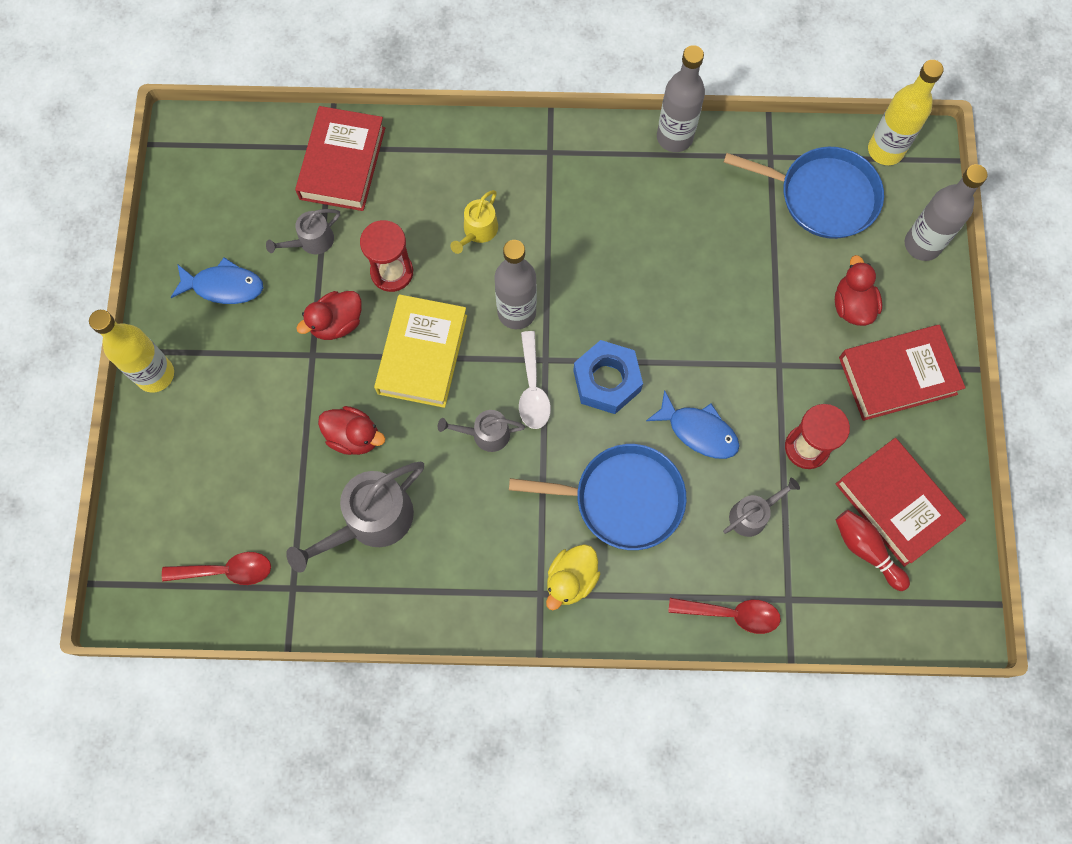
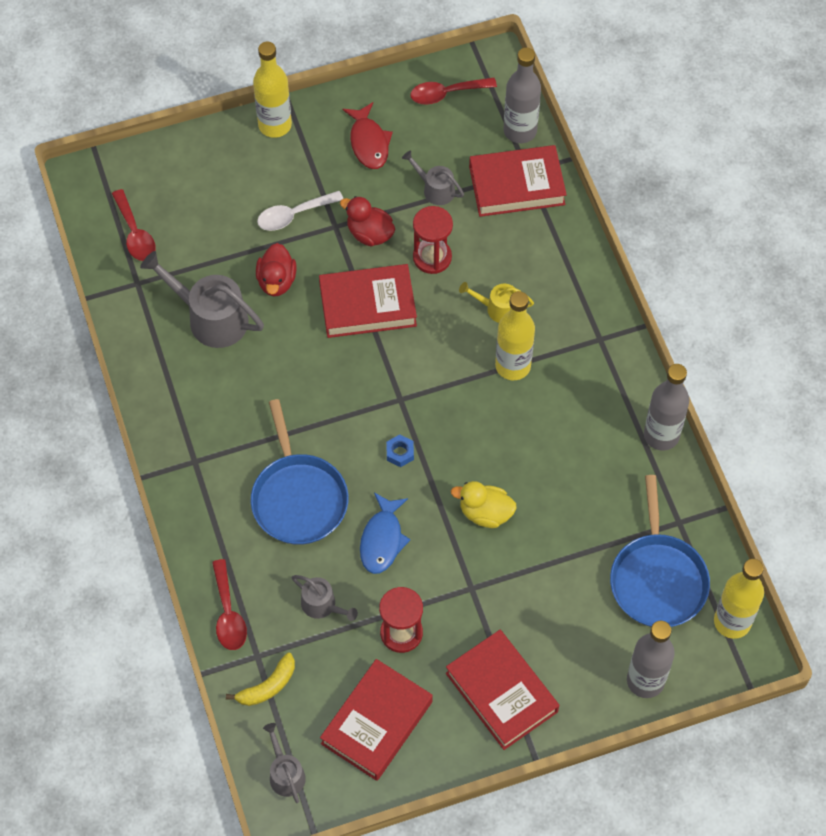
camera: 70 degrees right, 10 degrees down
(199, 190) = (446, 93): none -> red spoon
(224, 286) = (369, 142): blue fish -> red fish
(422, 354) = (367, 305): yellow book -> red book
(486, 434) = (316, 376): grey watering can -> grey watering can (285, 774)
(516, 312) = (435, 363): grey bottle -> grey bottle (520, 131)
(532, 389) = (370, 398): white spoon -> white spoon (293, 215)
(548, 241) = (513, 366): none -> yellow bottle
(571, 579) = (214, 480): yellow duck -> yellow duck (485, 513)
(606, 381) = (400, 453): blue nut -> blue nut, size x0.48
(825, 599) = (268, 686): none -> yellow banana
(852, 305) = (556, 634): red duck -> none
(866, 550) = (324, 708): red bowling pin -> none

